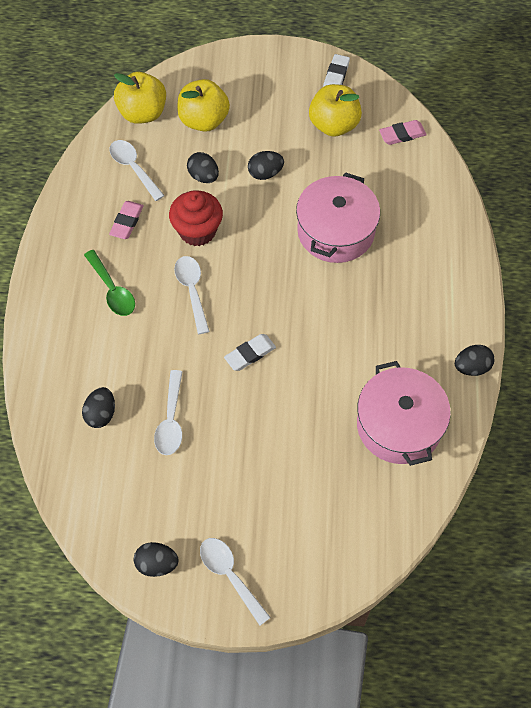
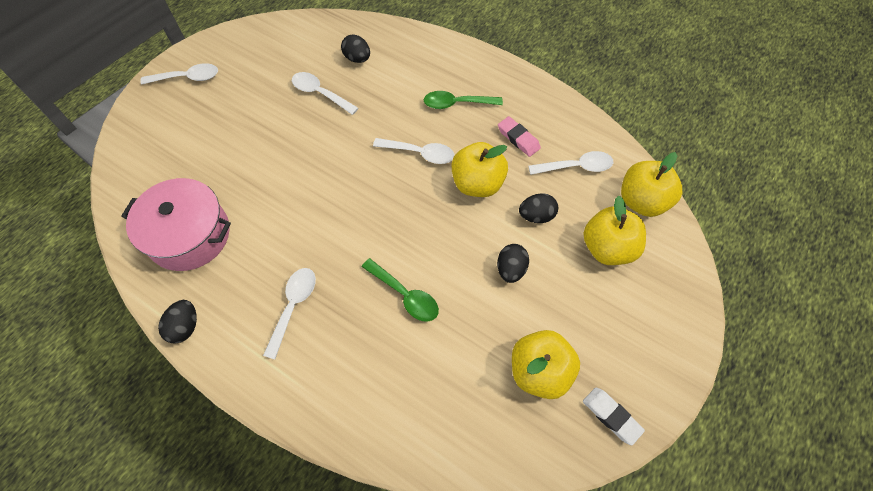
camera: 120 degrees right, 0 degrees up
(157, 564) = (230, 46): black egg -> none
(197, 231) = (477, 184): red cupcake -> yellow apple
(250, 354) = (333, 165): white eraser -> none
(336, 231) = (405, 295): pink pot -> green spoon
(400, 301) = (293, 307): none -> white spoon
(402, 135) = (486, 440): pink eraser -> none

